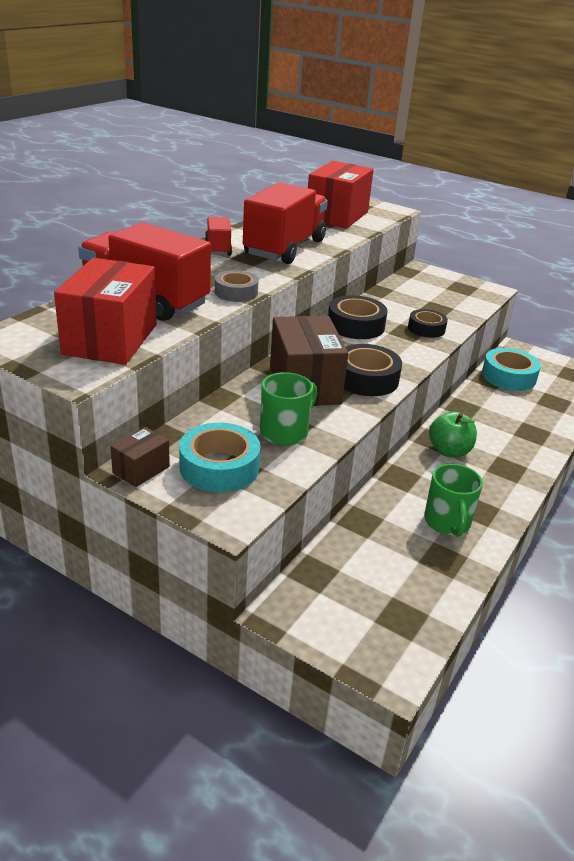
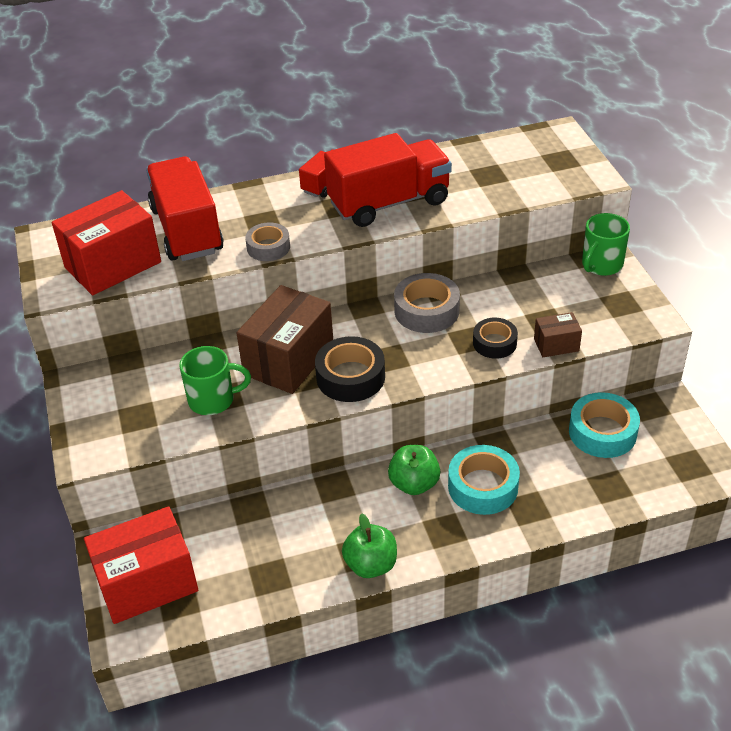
camera: 45 degrees right, 10 degrees up
(141, 470) = (78, 384): brown box -> brown box (556, 345)
(219, 467) = (129, 408): turquoise tape -> turquoise tape (483, 486)
(337, 216) = (512, 170): red box -> red box (147, 583)
(355, 325) = (426, 310): black tape -> grey tape
(447, 523) = (316, 549): green mug -> green mug (601, 265)
(496, 513) = (371, 565): none -> green apple

